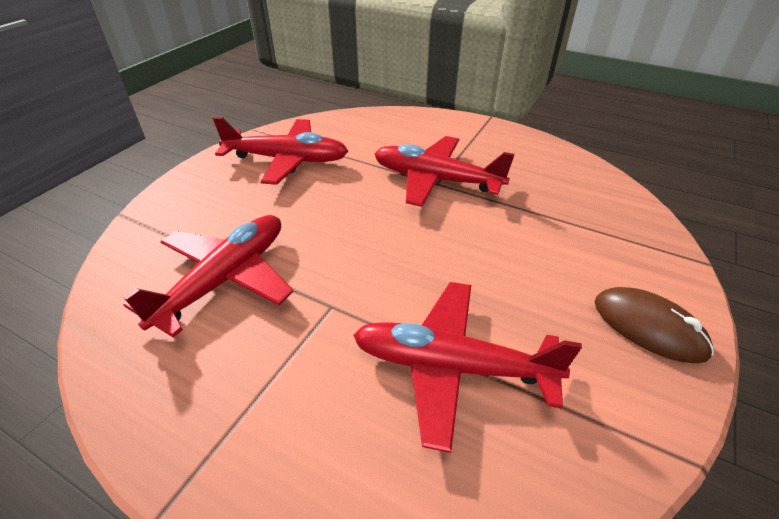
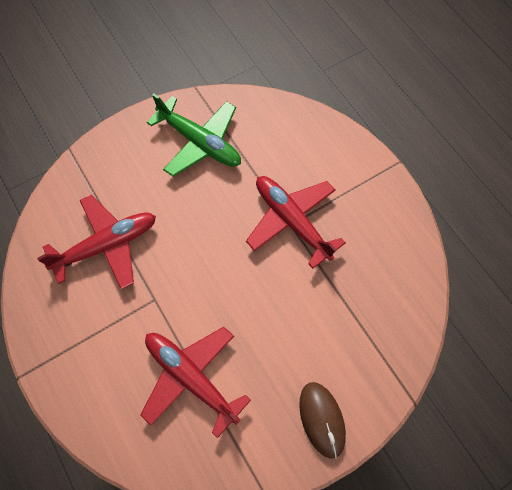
camera: 30 degrees right, 25 degrees up
(287, 160) = (200, 142): red plane -> green plane

